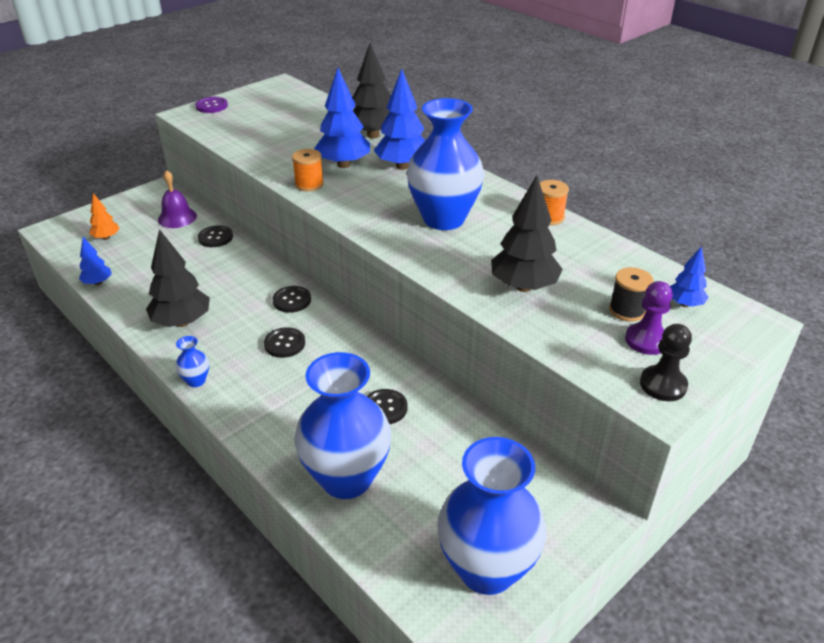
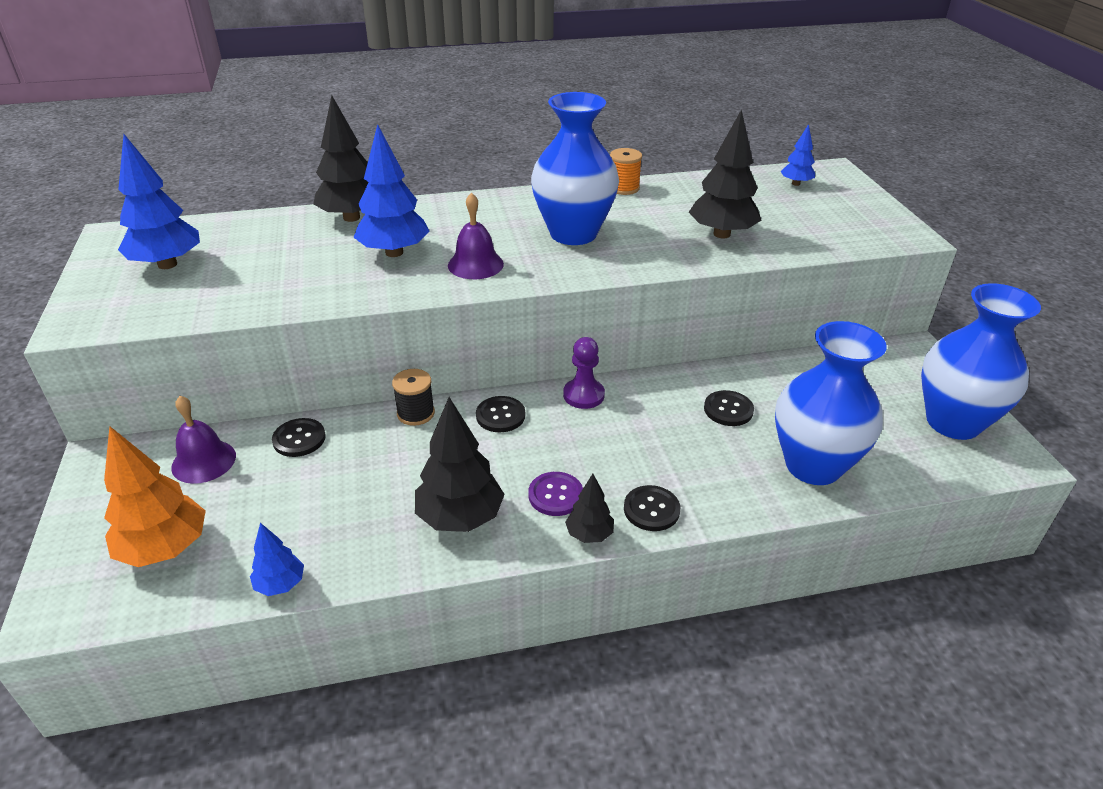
camera: 60 degrees left, 0 degrees up
(106, 238) = (165, 549): orange tree -> orange tree, size x1.85
(196, 381) = (589, 534): blue vase -> black tree
(211, 106) = (88, 299): purple button -> purple button (555, 495)
(284, 344) = (576, 444): black button -> black button (651, 509)
(309, 184) = (411, 285): orange spool -> none
(357, 197) = (475, 264): none -> purple bell
(402, 166) = (443, 222): blue tree -> blue tree (167, 264)
(627, 310) = (788, 206): black spool -> black spool (416, 413)
(646, 340) = (832, 213): purple pawn -> purple pawn (583, 395)
(663, 385) = (889, 226): black pawn -> none

